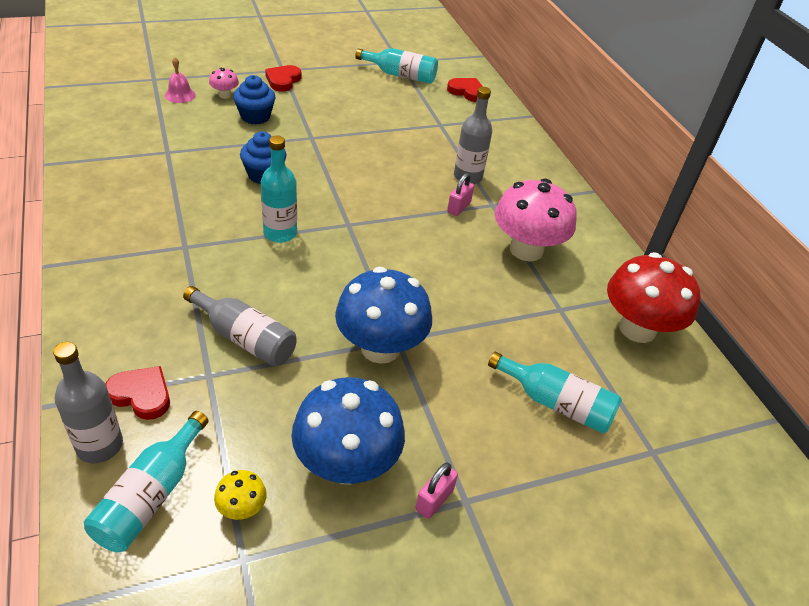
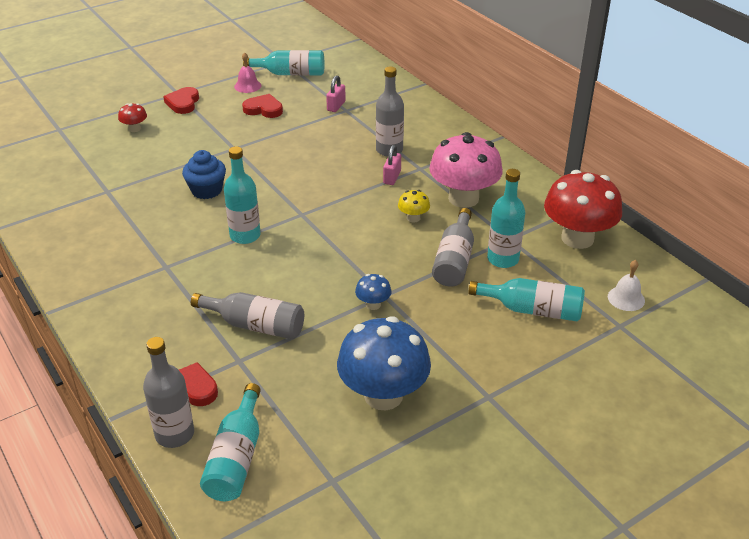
camera: 10 degrees left, 5 degrees down
(180, 95) = (92, 138): pink bell -> pink bell (247, 86)
(225, 95) = (135, 129): pink mushroom -> red mushroom
(242, 508) = (314, 447): yellow mushroom -> yellow mushroom (413, 218)
(255, 116) = (173, 141): blue cupcake -> none
(380, 348) = (373, 304): blue mushroom -> blue mushroom, size x0.44
(434, 500) = (463, 402): pink padlock -> pink padlock (336, 106)
(467, 92) = (358, 75): red heart -> red heart (263, 109)
(490, 319) = (454, 260): none -> grey bottle
(544, 332) = (503, 259): none -> turquoise bottle
(671, 418) = (626, 298): none -> white bell

